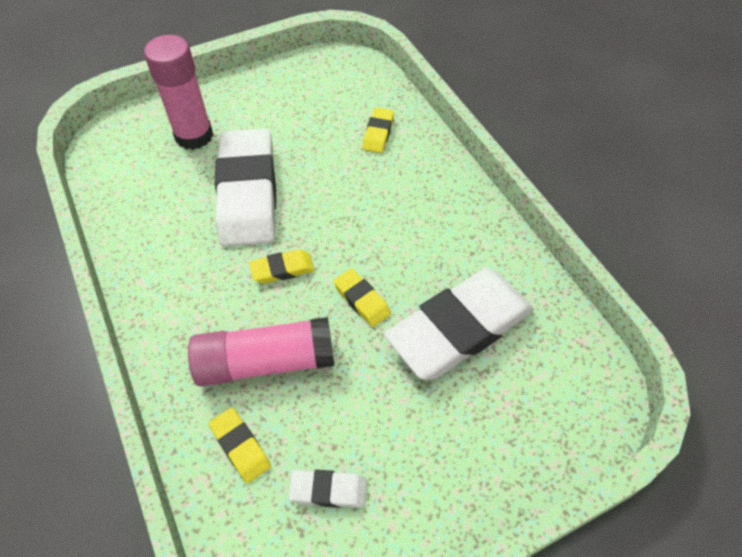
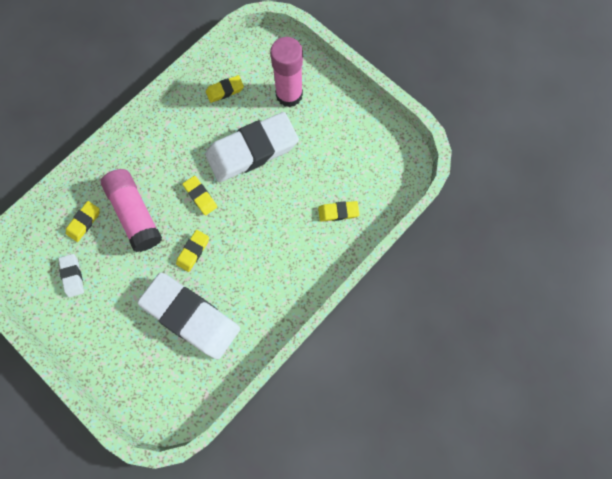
camera: 70 degrees right, 20 degrees up
(140, 199) = (225, 90): none -> yellow eraser

